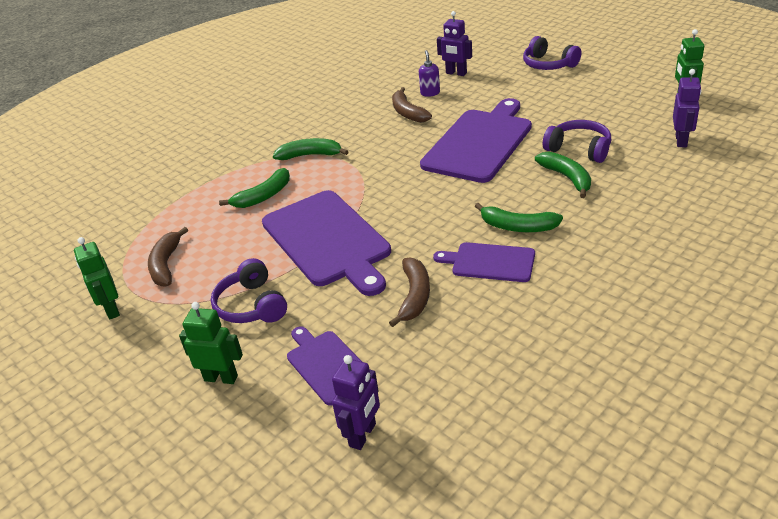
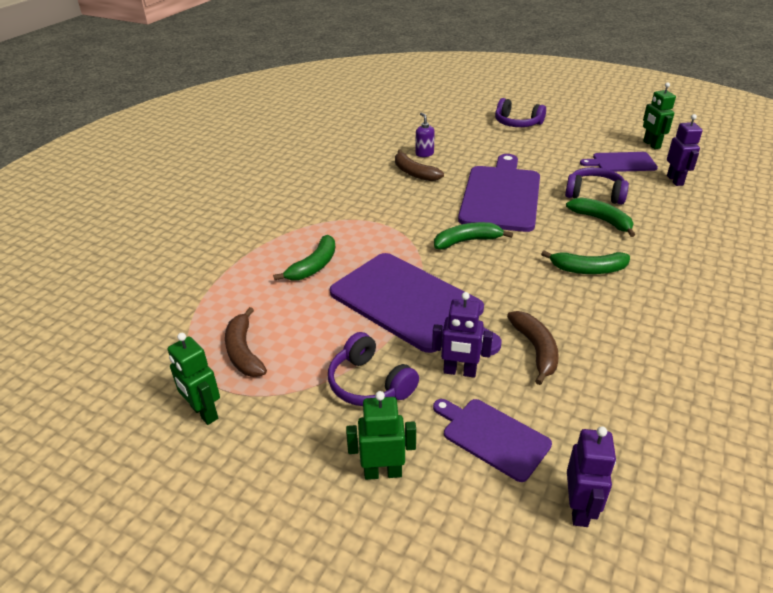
camera: 20 degrees left, 0 degrees up
(310, 155) = (340, 220): green banana -> green banana (467, 241)
(456, 73) = (437, 135): purple robot -> purple robot (459, 372)
(489, 262) = (585, 306): purple cutting board -> purple cutting board (621, 162)

